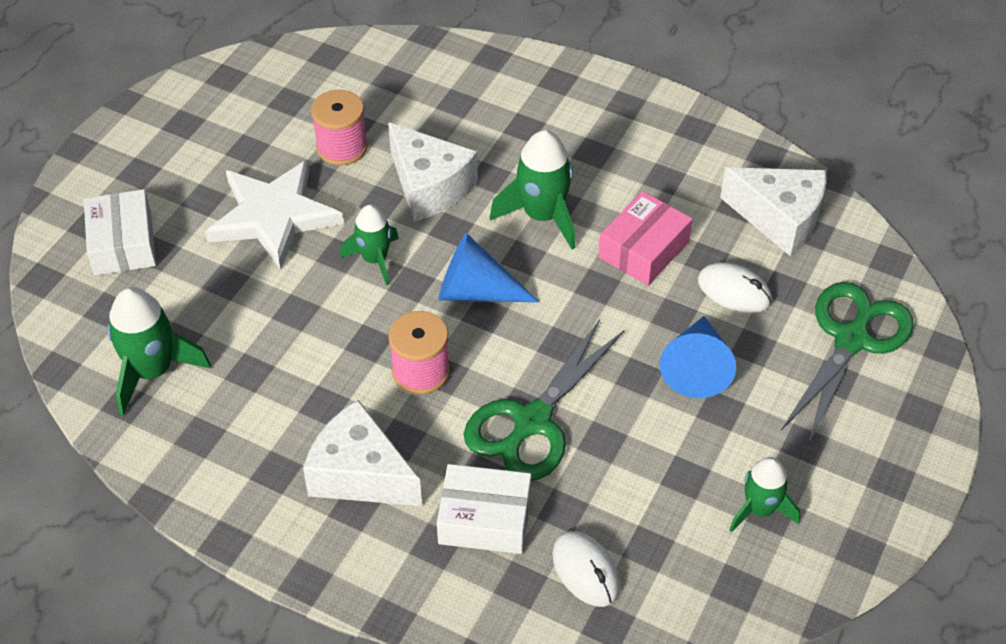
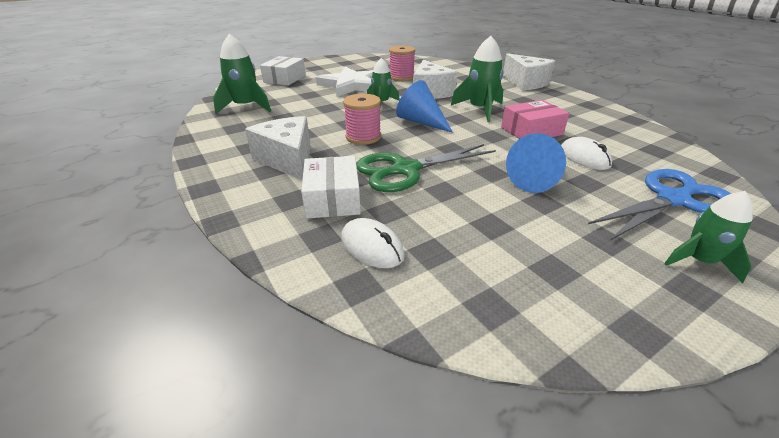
camera: 30 degrees right, 15 degrees down
(484, 519) = (332, 198): white box -> white box turned 45 degrees clockwise
(585, 571) = (372, 247): white mouse -> white mouse turned 45 degrees counterclockwise
(759, 509) = (544, 264): green rocket -> green rocket (698, 261)
(780, 219) = (632, 140): white cheese -> white cheese (525, 83)
(851, 340) = (672, 200): green scissors -> blue scissors

